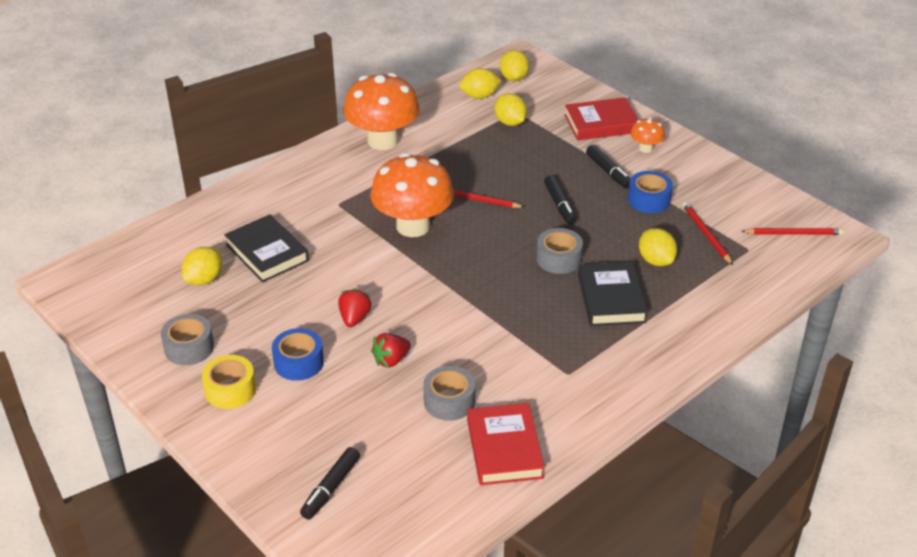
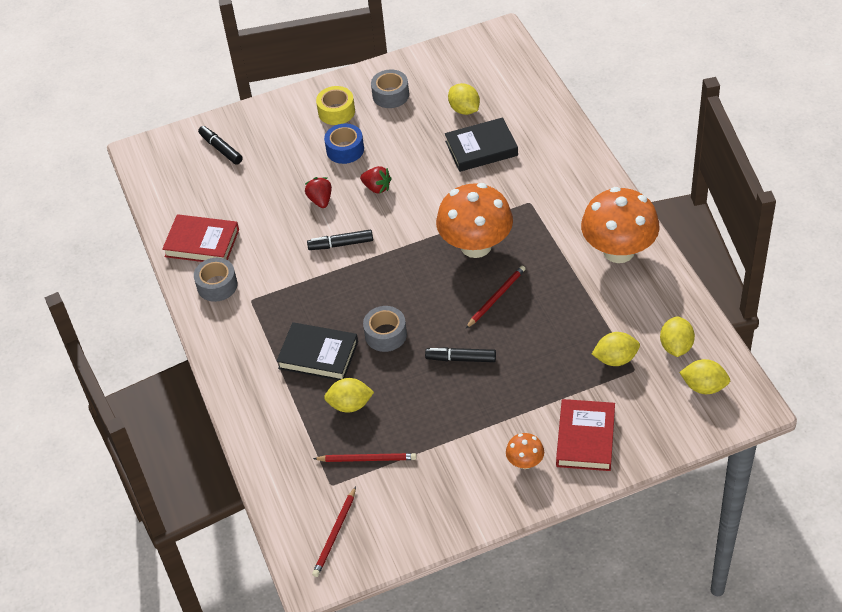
camera: 115 degrees right, 10 degrees up
(449, 401) = (262, 224): grey tape -> grey tape (217, 285)
(608, 172) = (497, 415): black marker -> black marker (341, 244)
(649, 200) = (438, 432): blue tape -> none

